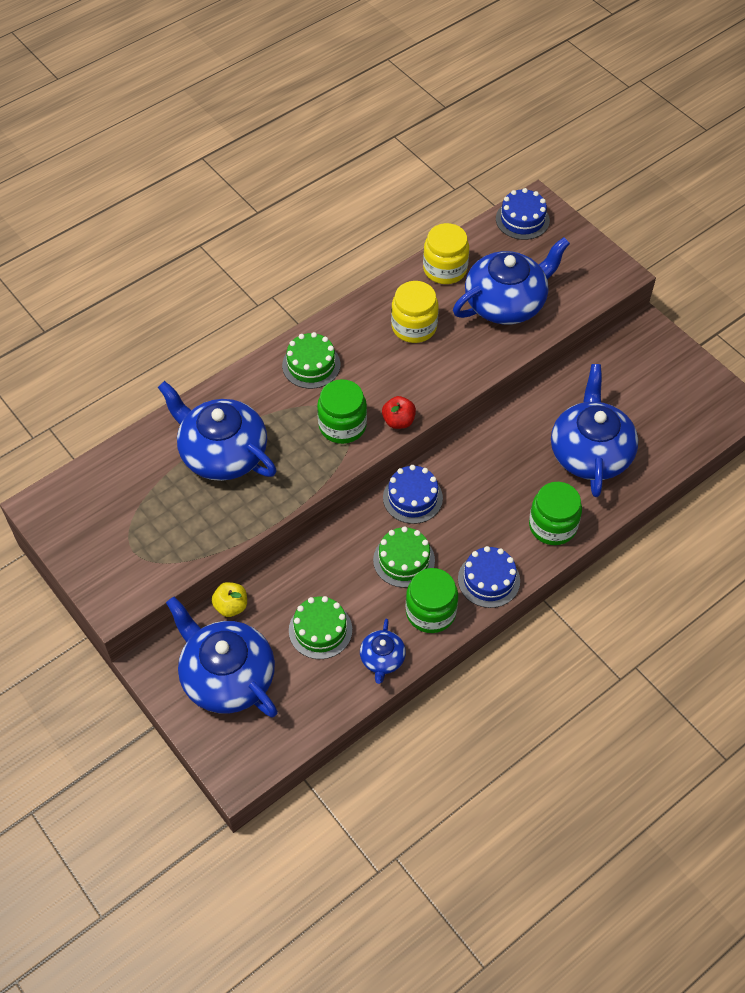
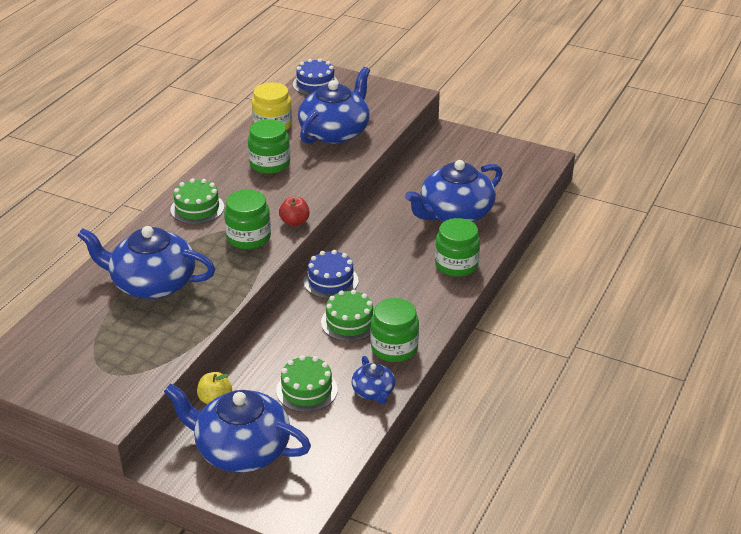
camera: 25 degrees left, 20 degrees down
(414, 327) = (270, 164): yellow jar -> green jar
(488, 580) = (428, 313): blue cake -> none
(590, 452) = (455, 213): blue teapot -> blue teapot turned 105 degrees counterclockwise

